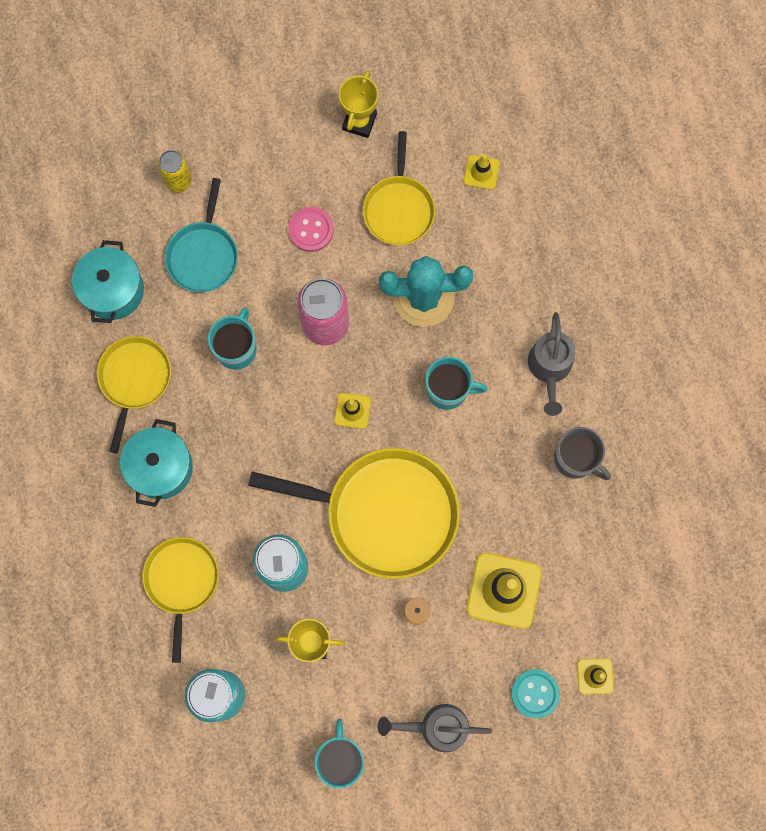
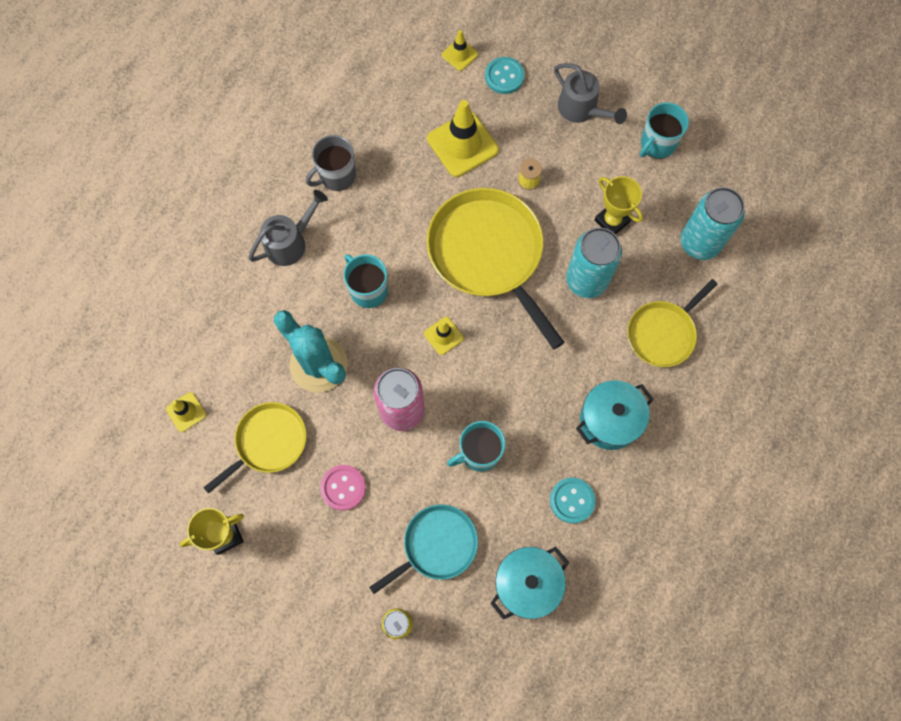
camera: 135 degrees left, 5 degrees down
(134, 379) = (572, 500): yellow pan -> turquoise button
(575, 459) = (337, 175): grey mug -> grey mug turned 120 degrees counterclockwise

